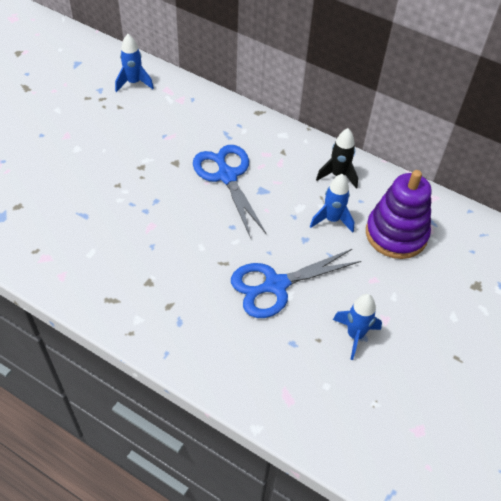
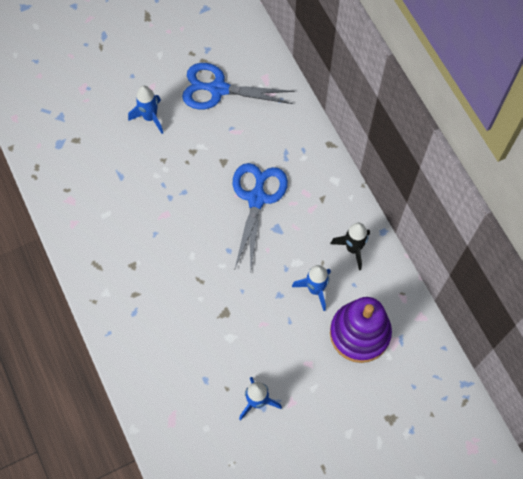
camera: 35 degrees right, 15 degrees up
(134, 83) = (241, 56): blue rocket -> blue rocket (150, 117)
(276, 285) = (226, 323): blue scissors -> blue scissors (218, 89)

